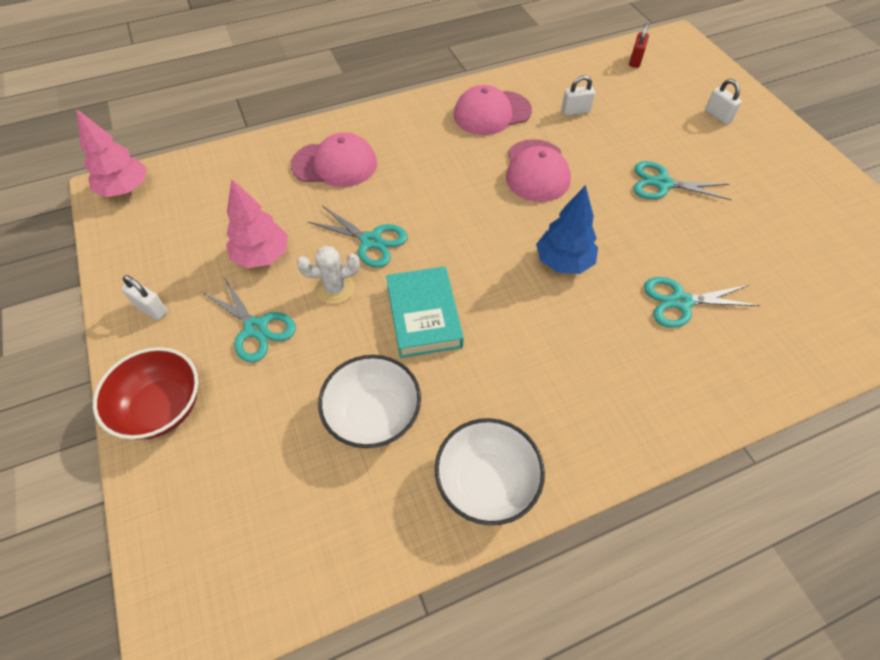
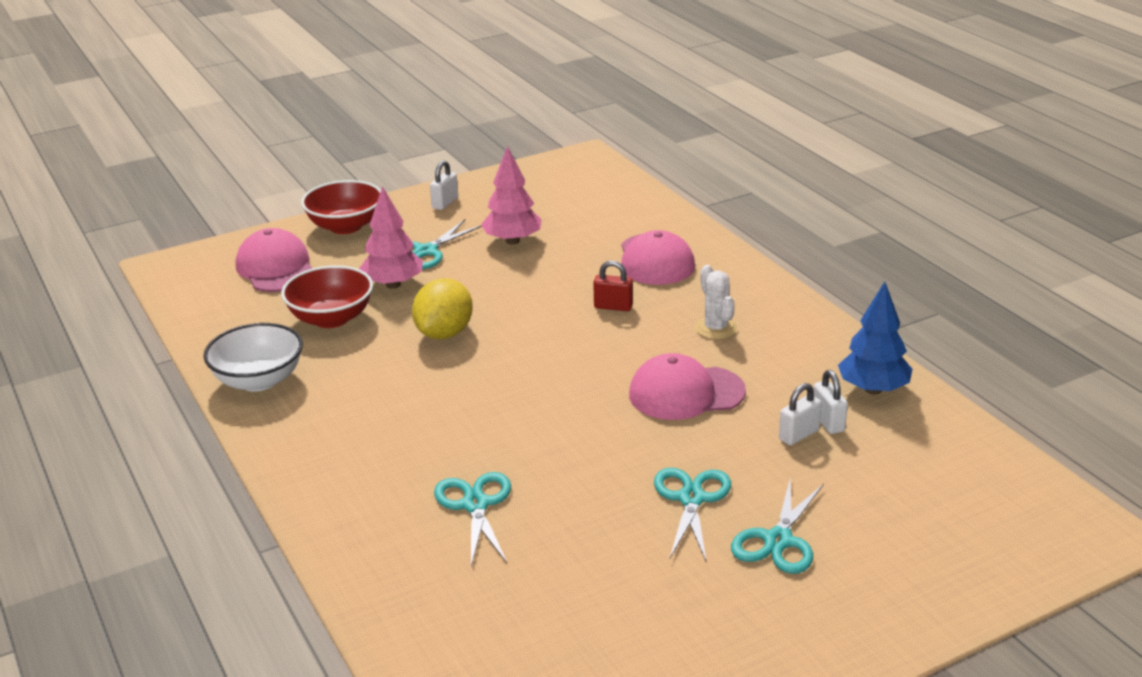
camera: 85 degrees right, 25 degrees down
(125, 190) = (587, 164): pink tree -> pink tree (393, 284)
(335, 289) = (475, 282): white cactus -> white cactus (715, 328)
(371, 241) = (542, 294): turquoise scissors -> turquoise scissors (778, 540)
(373, 415) = (331, 318): white bowl -> red bowl
(423, 316) = (444, 333): turquoise book -> yellow lemon
(492, 113) = (793, 354): pink cap -> pink cap (276, 268)
(563, 262) = (529, 417): blue tree -> blue tree (873, 389)
(635, 60) = (997, 481): red padlock -> red padlock (613, 307)
(717, 116) = (879, 566): white padlock -> white padlock (798, 435)

